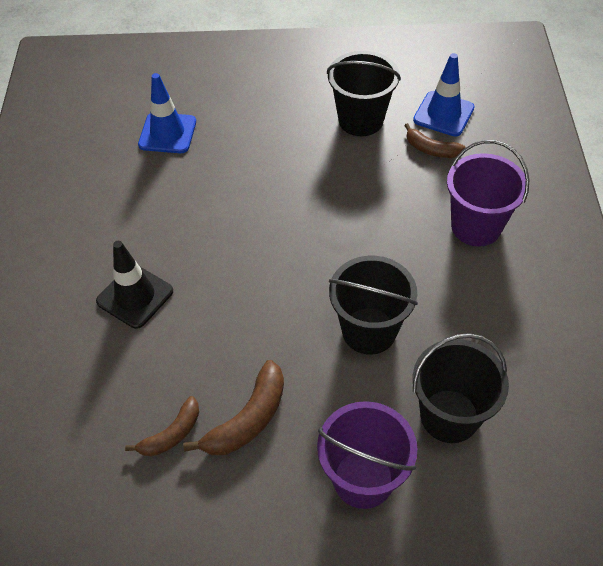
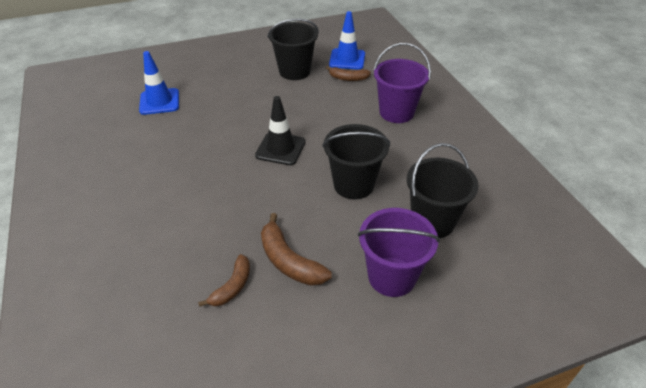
camera: 20 degrees left, 10 degrees down
(135, 296) = (169, 203): black traffic cone -> black traffic cone (280, 149)
(248, 419) = (289, 261): brown banana -> brown banana turned 120 degrees clockwise

